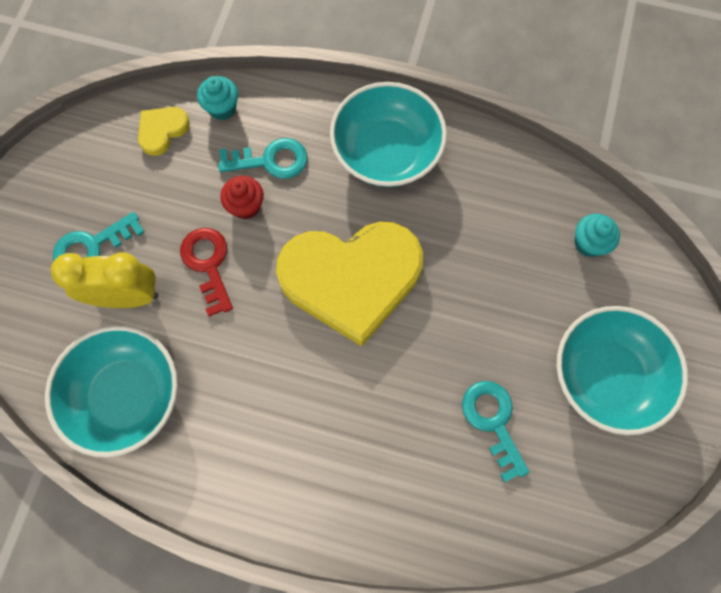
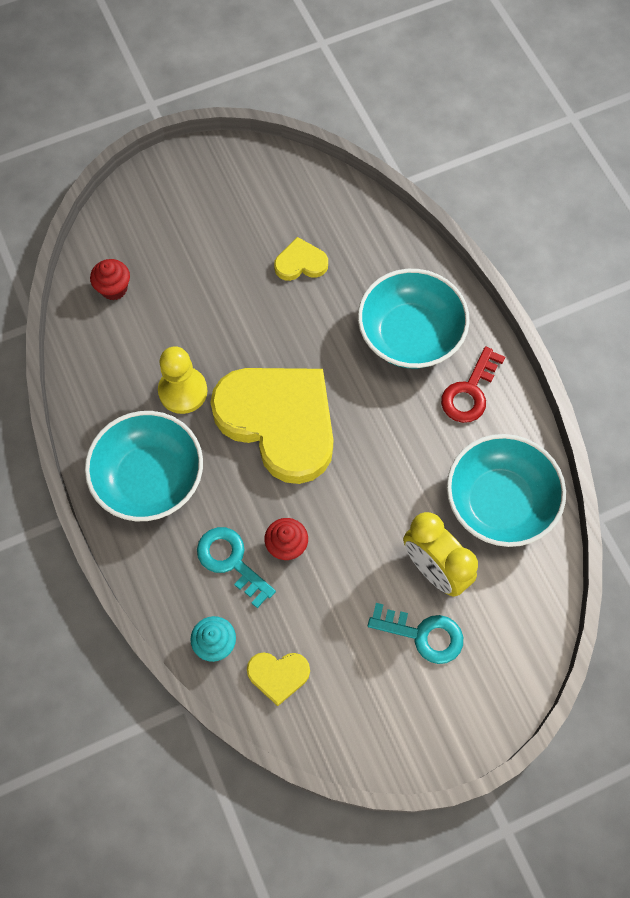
camera: 130 degrees left, 5 degrees down
(208, 264) = (357, 532): red key -> red key (470, 391)
(442, 227) = (183, 391): none -> yellow pawn
(493, 421) = (300, 263): turquoise key -> yellow heart
(588, 243) = (114, 288): turquoise cupcake -> red cupcake
(605, 376) = (209, 219): turquoise bowl -> turquoise bowl (410, 335)

